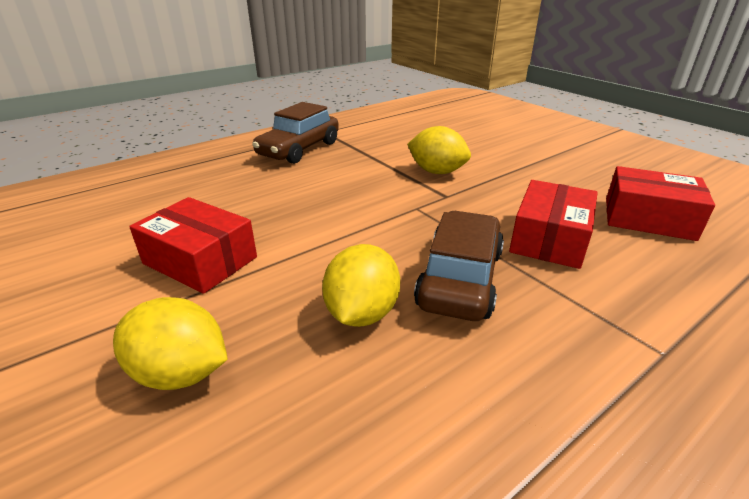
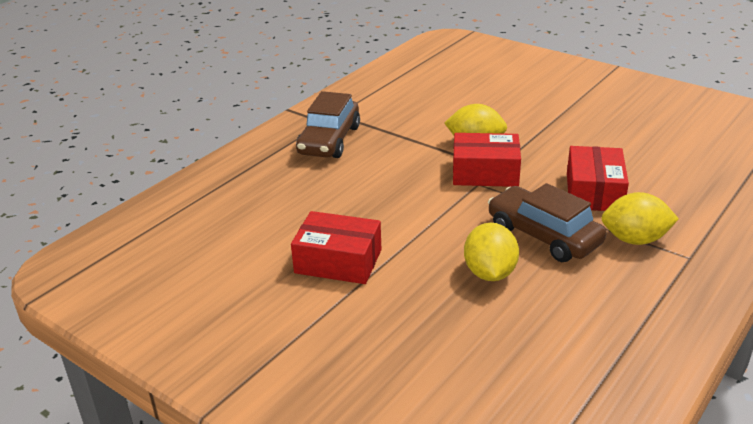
camera: 15 degrees left, 0 degrees up
(180, 373) = (398, 333): yellow lemon -> yellow lemon (635, 239)
(460, 279) = (543, 236): brown car -> brown car turned 45 degrees counterclockwise
(648, 218) = (661, 160): red box -> red box (485, 173)

